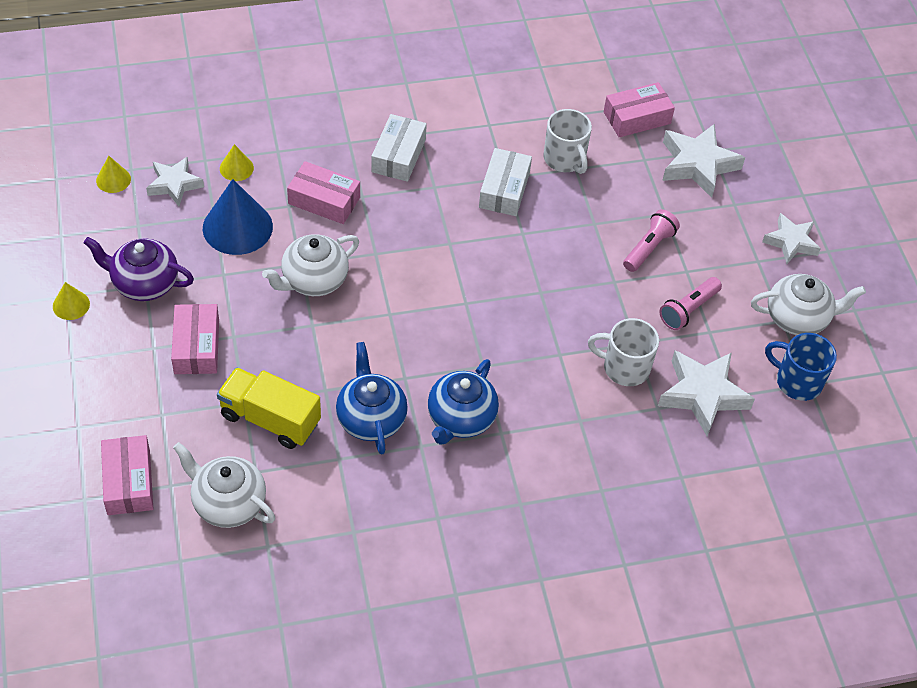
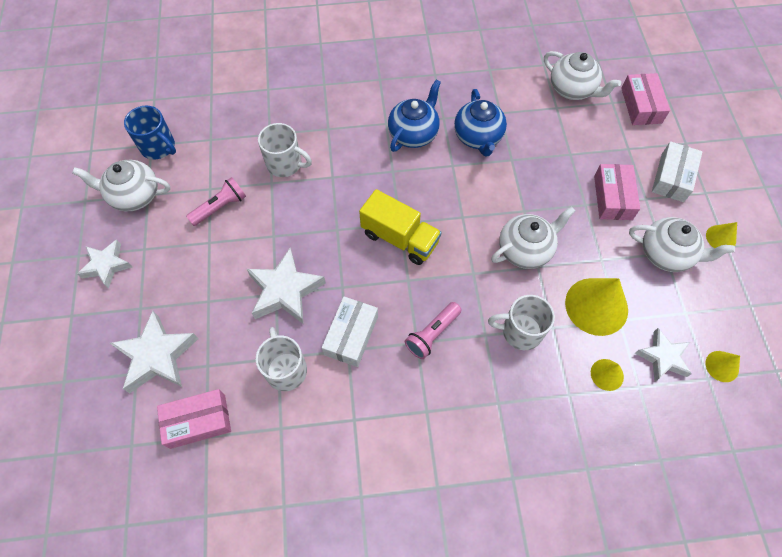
camera: 170 degrees left, 10 degrees up
(144, 283) = (666, 254): purple teapot -> white teapot
(237, 227) = (596, 306): blue cone -> yellow cone
(270, 419) = (550, 141): yellow truck -> yellow truck (400, 238)
(324, 200) = (520, 331): pink box -> white mug
(398, 155) = (449, 382): white box -> white box (672, 177)
(649, 248) = (234, 266): pink flashlight -> pink flashlight (432, 334)
(703, 395) = (233, 141): white star -> white star (285, 290)

